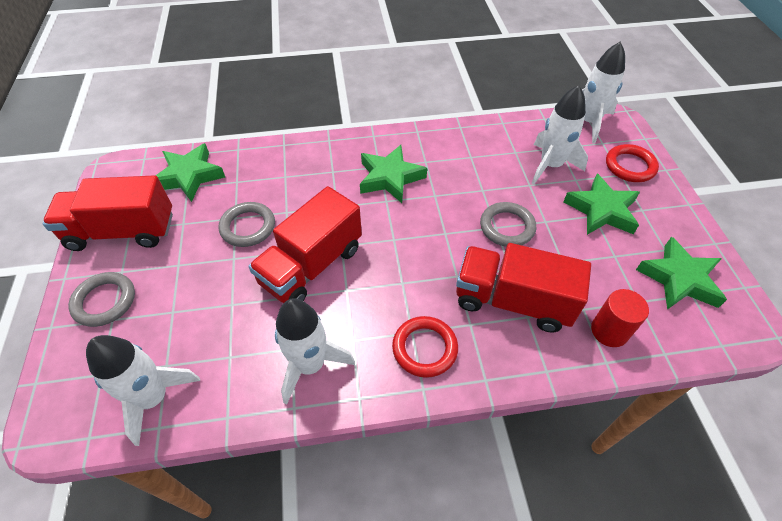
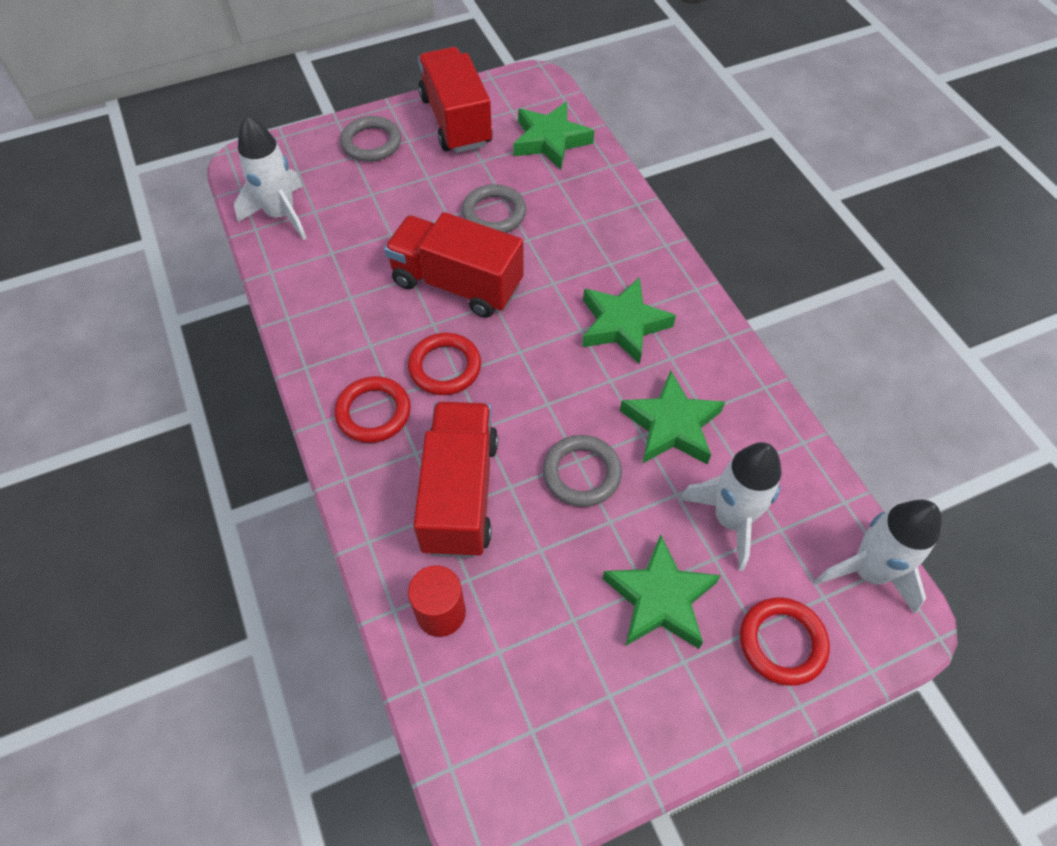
camera: 75 degrees right, 5 degrees up
(310, 365) = (334, 317): white rocket -> none
(393, 289) = (445, 367): none -> red ring
(679, 279) = (555, 713): green star -> green star (671, 425)

